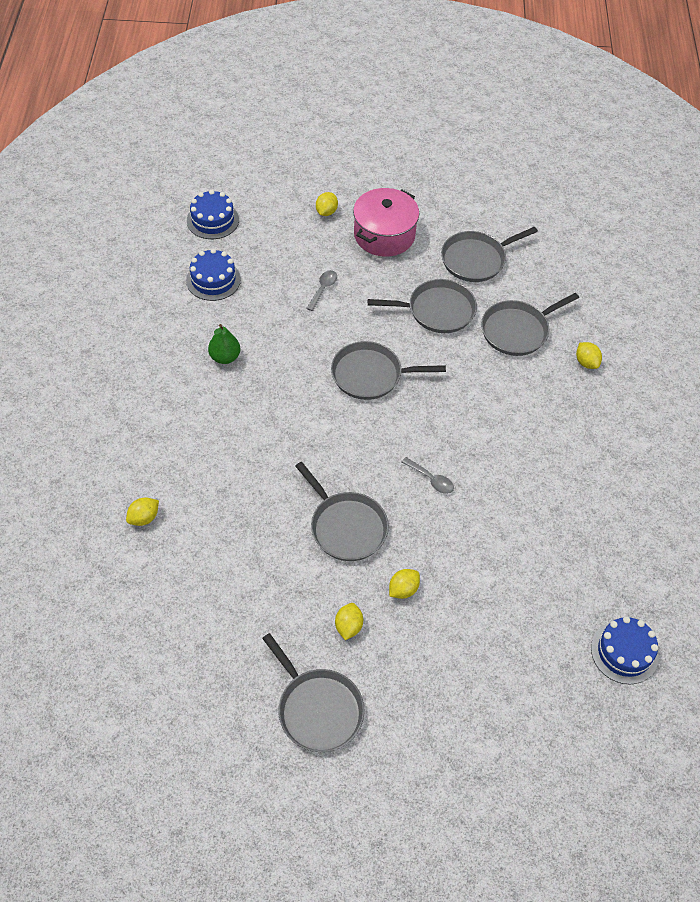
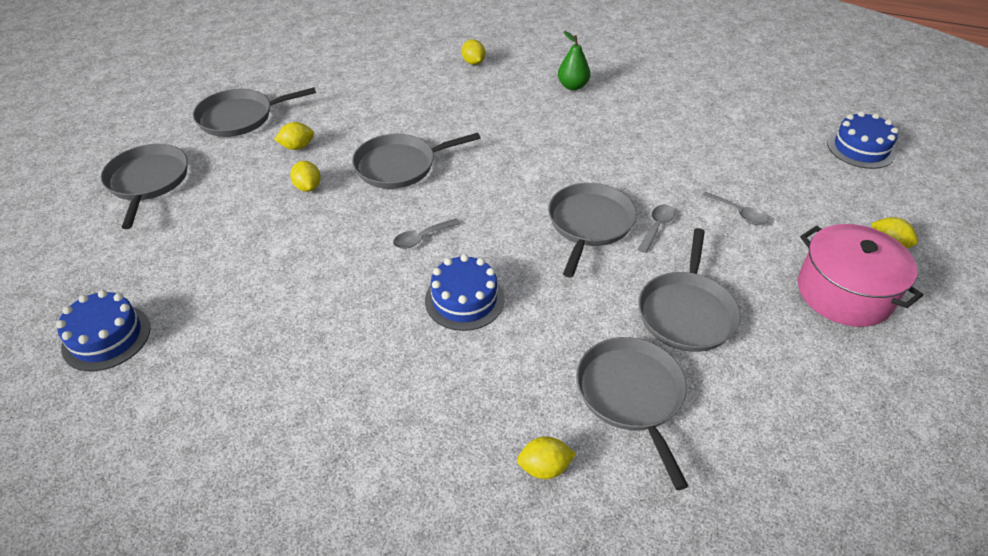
camera: 110 degrees right, 10 degrees down
(213, 280) = (759, 135): blue cake -> blue cake (464, 300)
(225, 357) = (643, 127): green pear -> green pear (572, 86)
(348, 626) = (297, 147): yellow lemon -> yellow lemon turned 45 degrees counterclockwise
(358, 334) = (656, 227): none -> grey spoon
(476, 259) = (792, 389): grey pan -> grey pan (148, 181)

